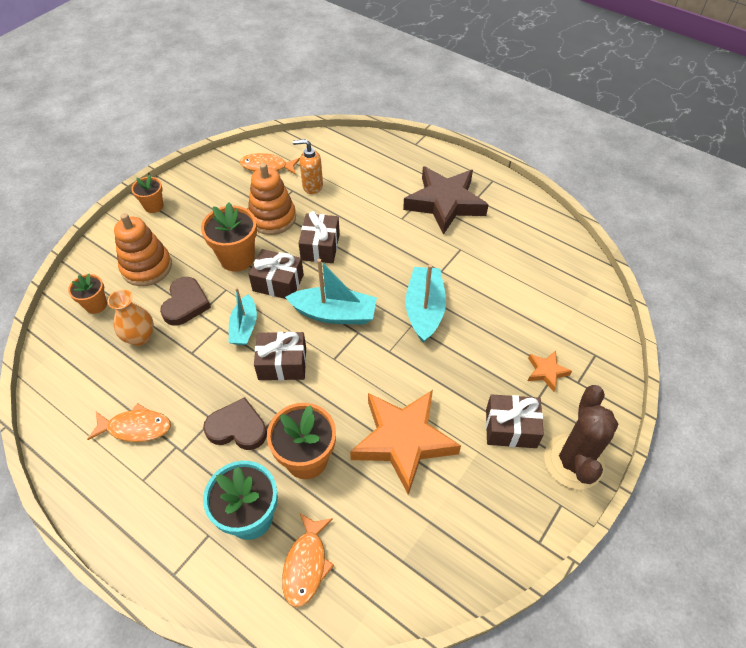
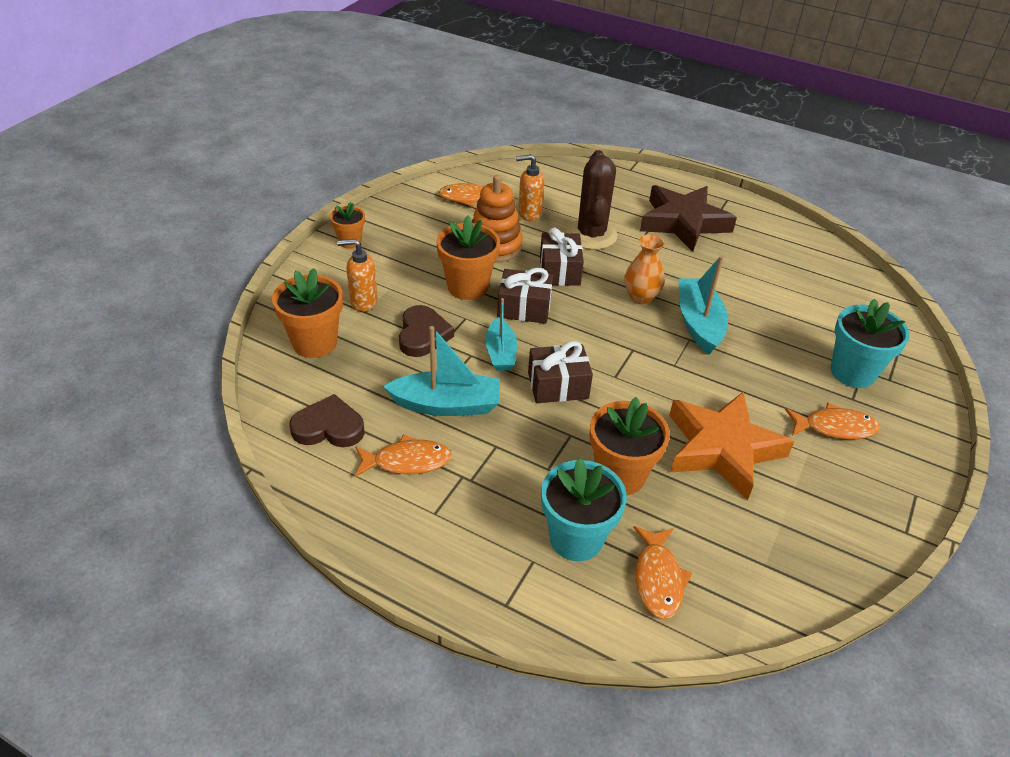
camera: 10 degrees left, 10 degrees down
(96, 305) = (315, 343): orange flower pot -> orange flower pot, size x1.70
(140, 337) = (380, 371): orange vase -> orange vase (640, 297)
(147, 267) = (363, 302): orange stacking toy -> orange soap dispenser
(237, 428) = (529, 452): brown heart -> brown heart (329, 427)
(334, 314) = (599, 333): turquoise boat -> turquoise boat (447, 405)
(511, 428) = (835, 427): brown gift -> orange fish
(546, 372) = (852, 372): orange star -> turquoise flower pot
(573, 461) = (913, 453): brown cactus -> brown cactus (591, 235)

